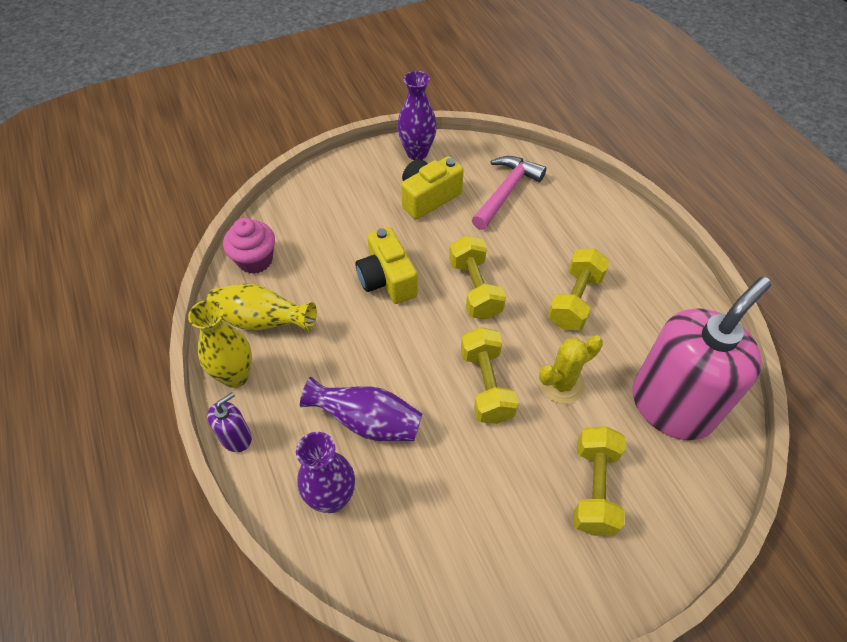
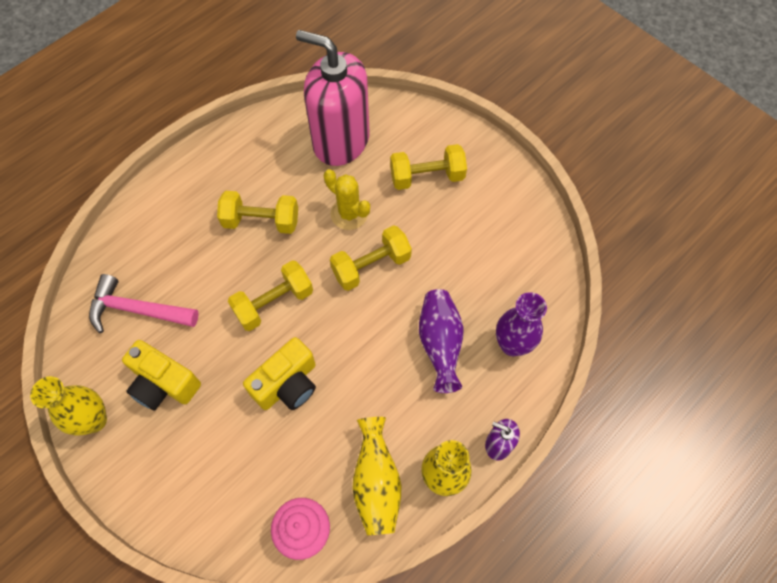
camera: 110 degrees left, 10 degrees up
(417, 153) = (94, 420): purple vase -> yellow vase

